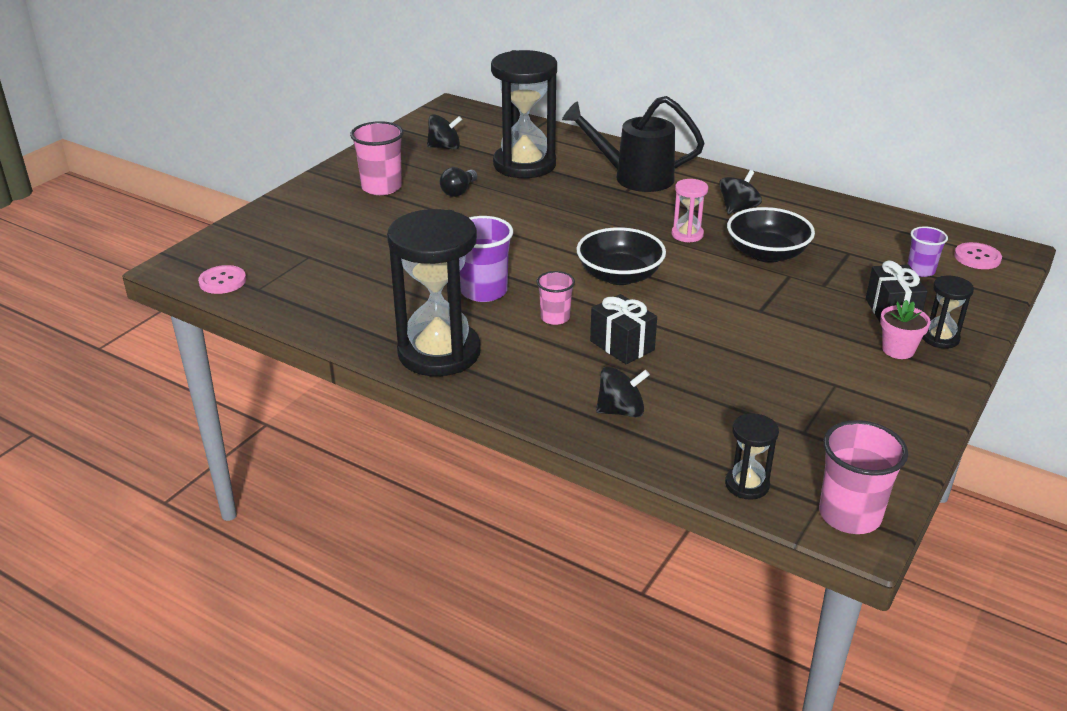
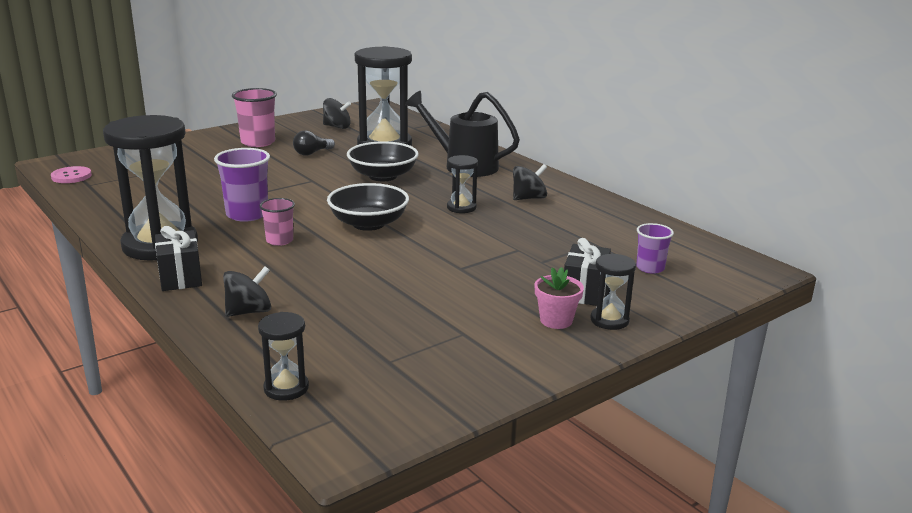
camera: 20 degrees right, 10 degrees down
(621, 411) = (249, 311): black spinning top -> black spinning top turned 45 degrees counterclockwise
(622, 345) = (309, 268): black gift -> black gift (180, 277)
(687, 234) = (461, 207): pink hourglass -> black hourglass
(767, 253) = (516, 231): black bowl -> black bowl (383, 176)
(849, 515) = (350, 434): pink cup -> none
(977, 257) = (720, 269): pink button -> none

